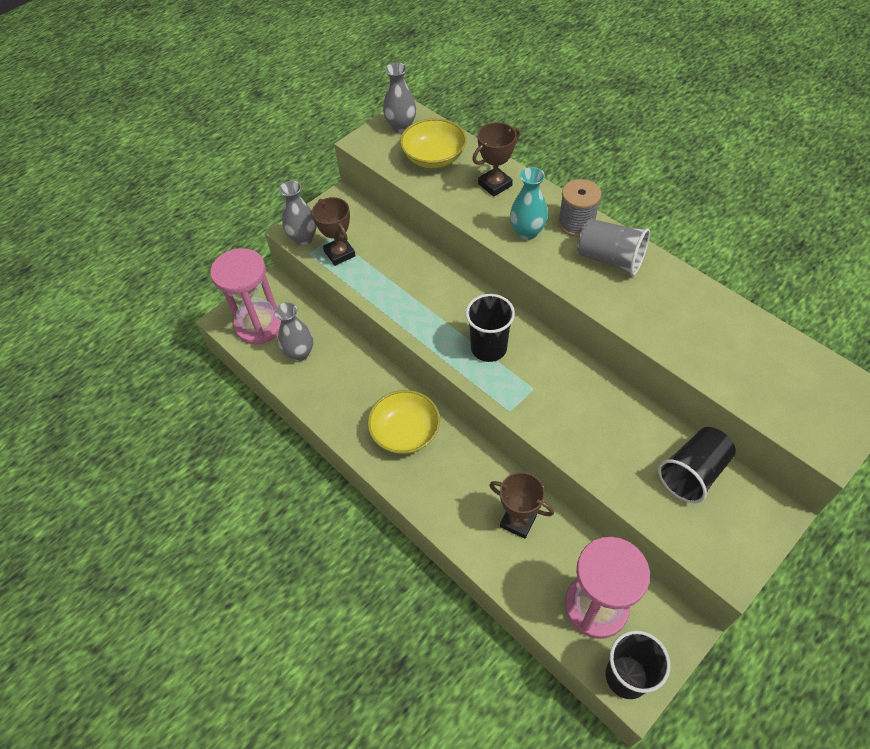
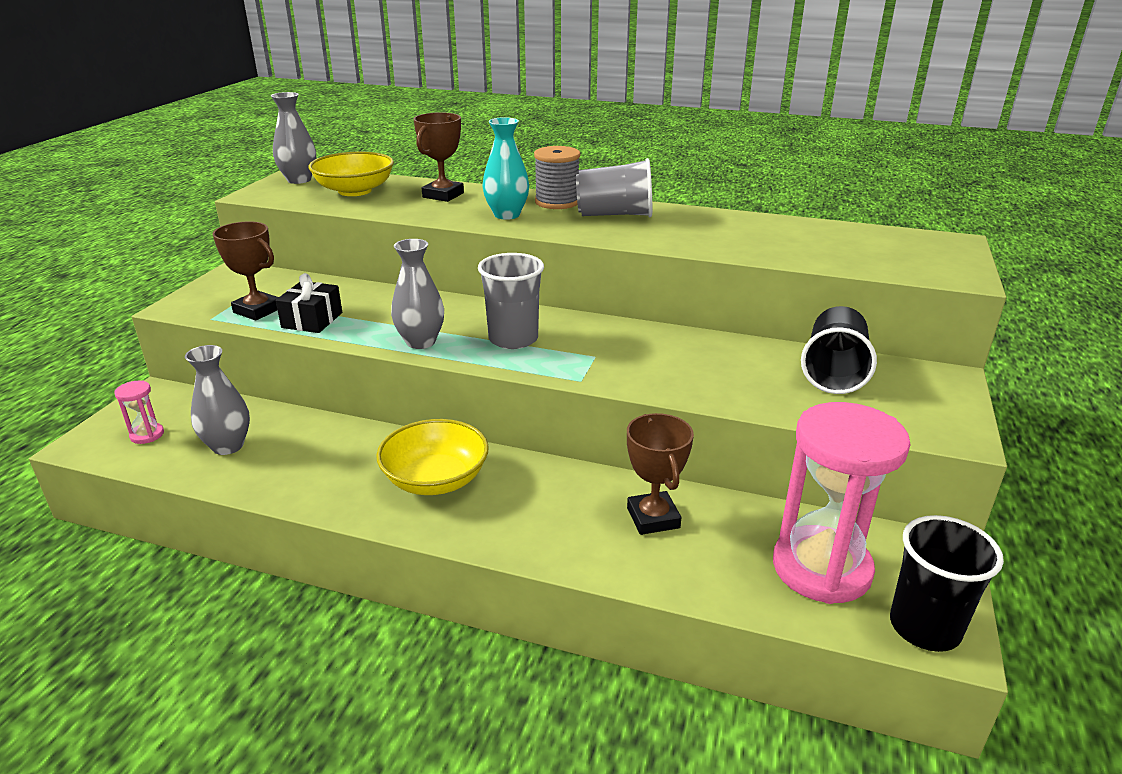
camera: 30 degrees left, 25 degrees down
(259, 325) = (147, 435): pink hourglass -> pink hourglass, size x0.41
(303, 238) = (196, 308): grey vase -> grey vase (421, 342)
(369, 278) = (312, 320): none -> black gift
(488, 348) = (513, 339): black cup -> grey cup
(518, 521) = (653, 518): brown trophy -> brown trophy turned 75 degrees clockwise

